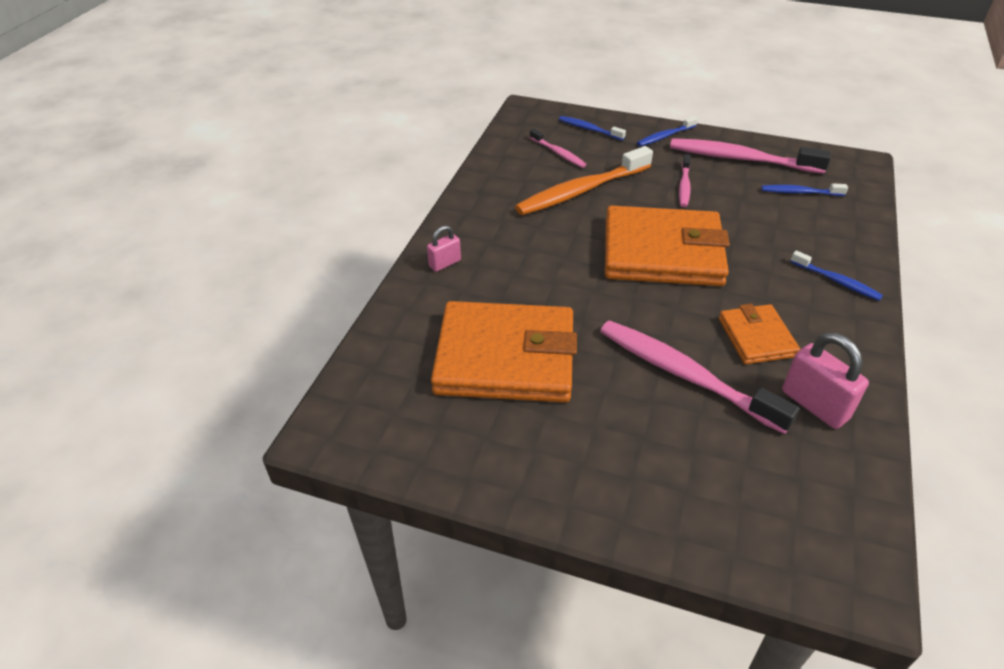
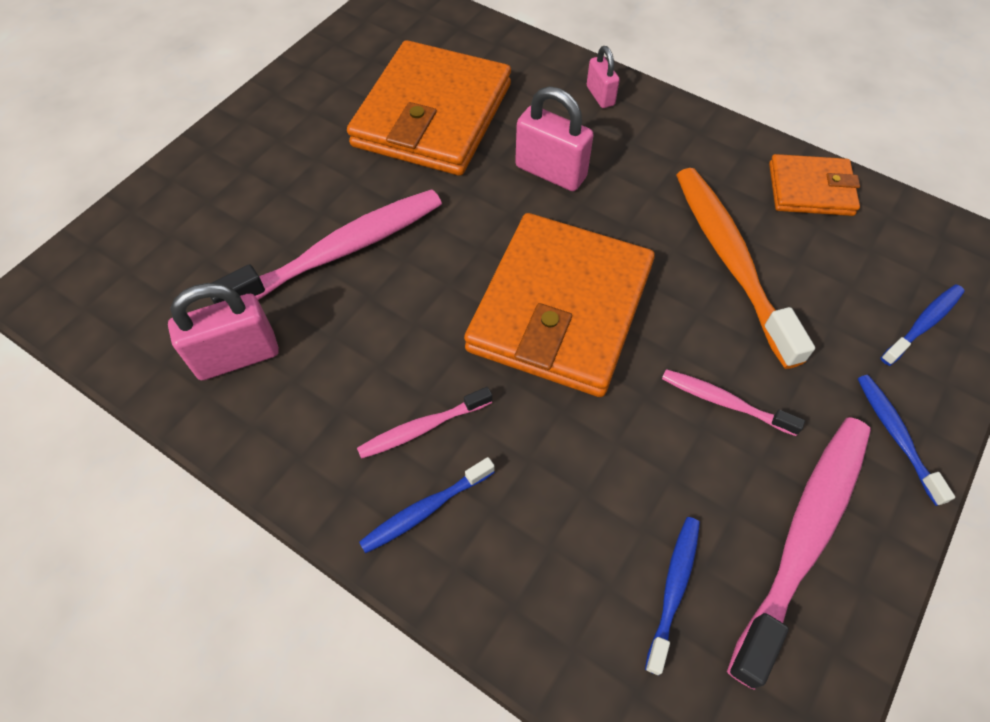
camera: 105 degrees right, 15 degrees up
(542, 276) = (550, 172): none -> pink padlock
(558, 153) = (843, 260): pink toothbrush -> pink toothbrush (422, 428)
(756, 337) = (362, 348): orange wallet -> orange wallet (810, 189)

